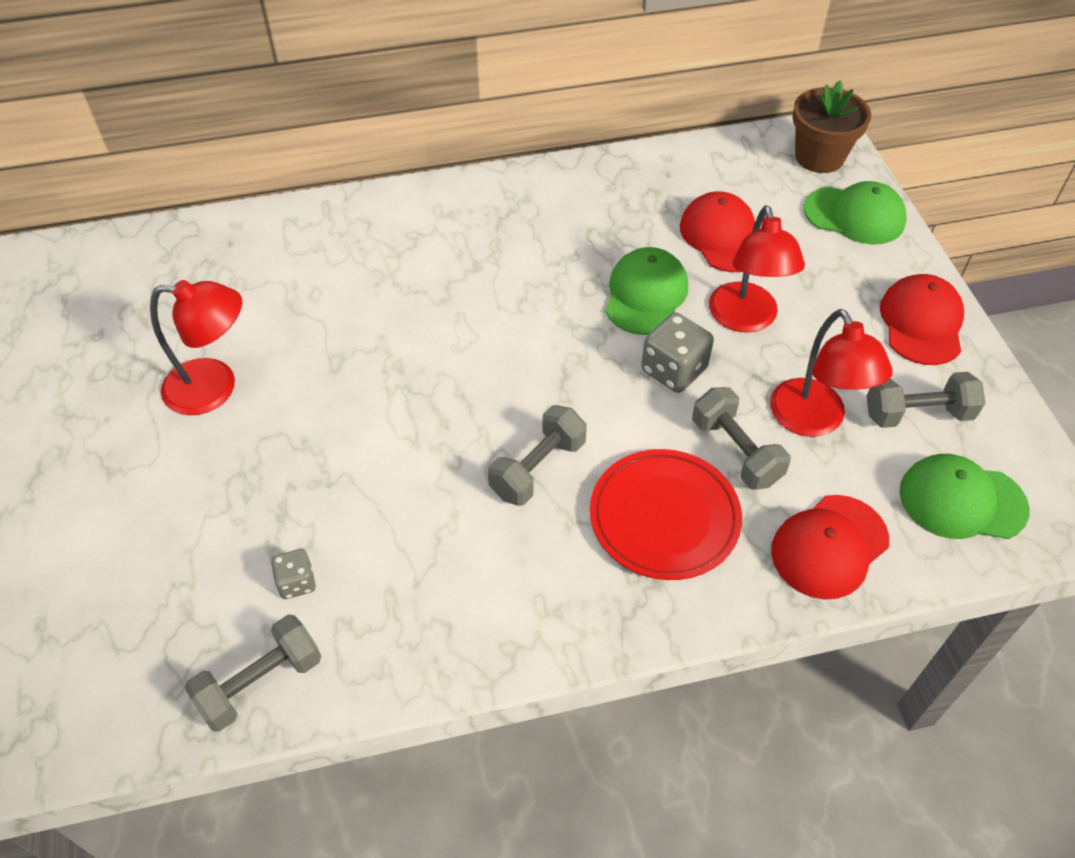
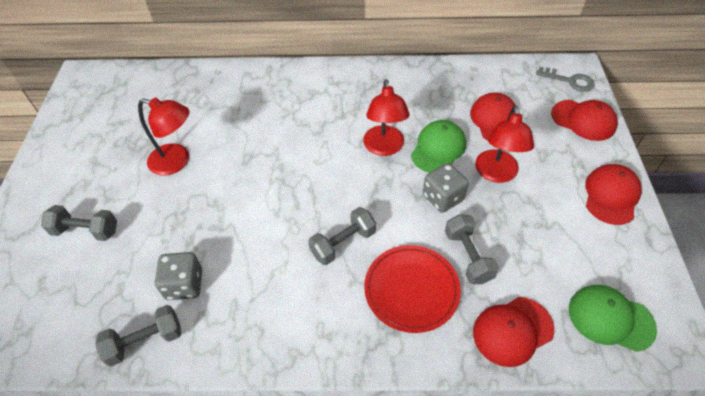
camera: 15 degrees right, 0 degrees up
(297, 582) = (184, 285): grey dice -> grey dice, size x1.71
(814, 421) = (523, 246): red lamp -> red lamp (384, 148)
(819, 157) = (570, 81): brown flower pot -> grey key
(854, 215) = (583, 120): green cap -> red cap
(917, 414) = (594, 254): grey dumbbell -> grey dumbbell (86, 231)

